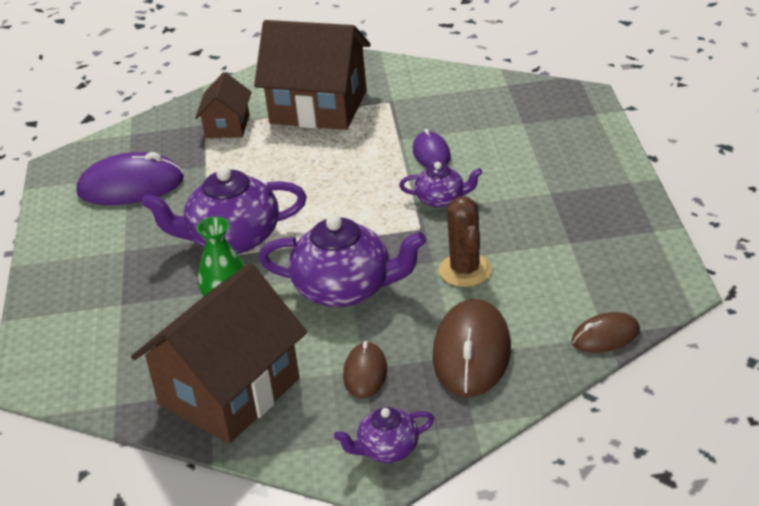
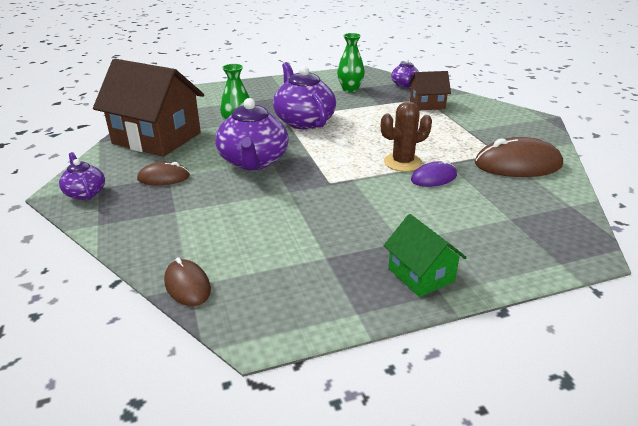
camera: 75 degrees right, 5 degrees down
(131, 186) = (350, 89): purple mouse -> green vase
(318, 107) = (470, 129): brown house -> none
(441, 199) = (371, 187): purple teapot -> purple teapot (405, 85)
(465, 270) = (278, 206): brown cactus -> brown cactus (402, 162)
(472, 352) = (177, 217): brown mouse -> brown mouse (517, 164)
(605, 189) = (421, 275): none -> green house

